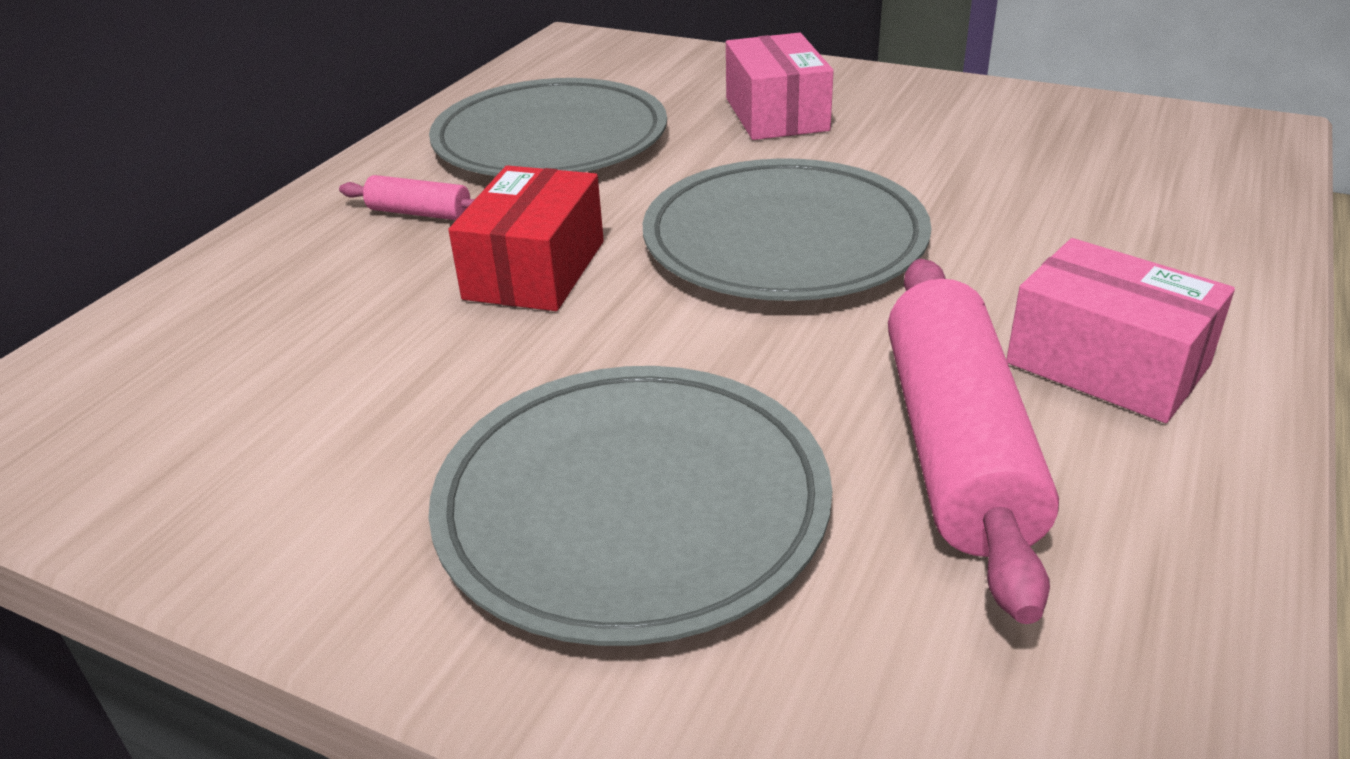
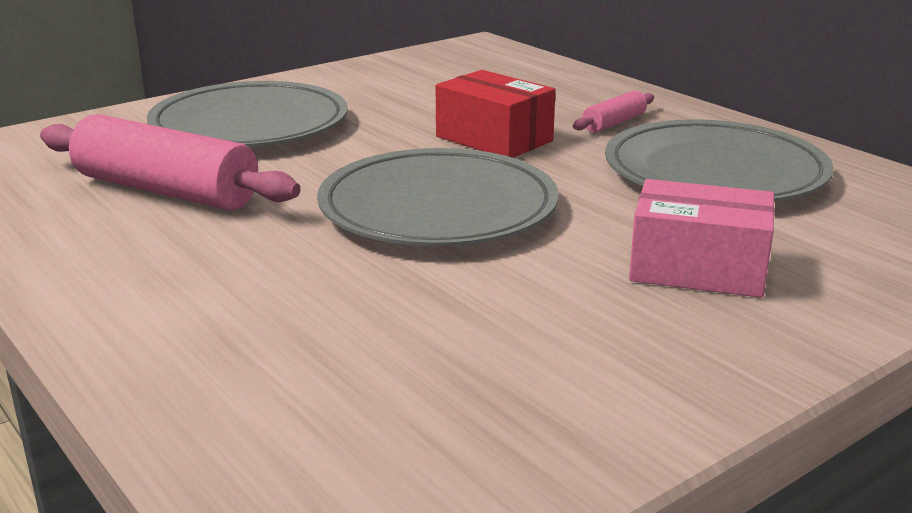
camera: 115 degrees right, 10 degrees down
(1107, 364) = (148, 253): pink box -> none

